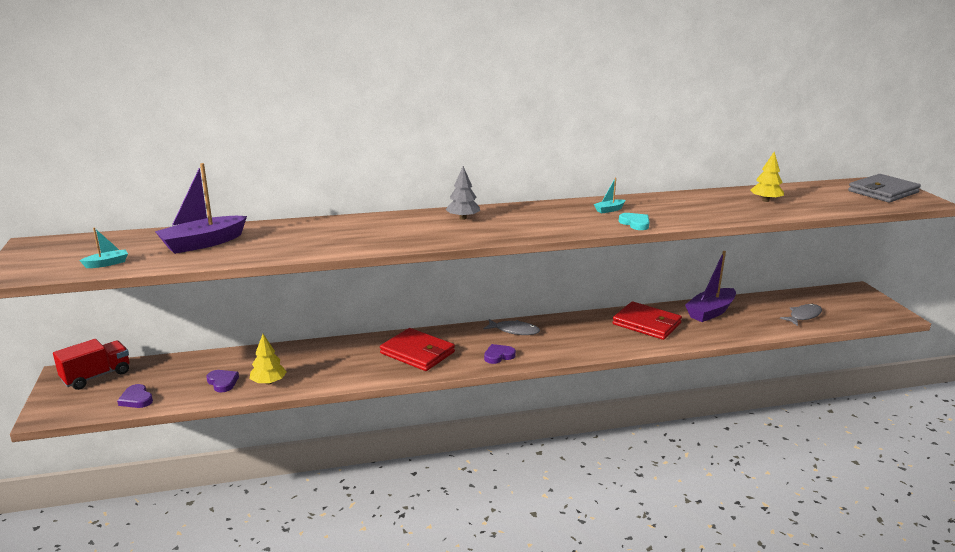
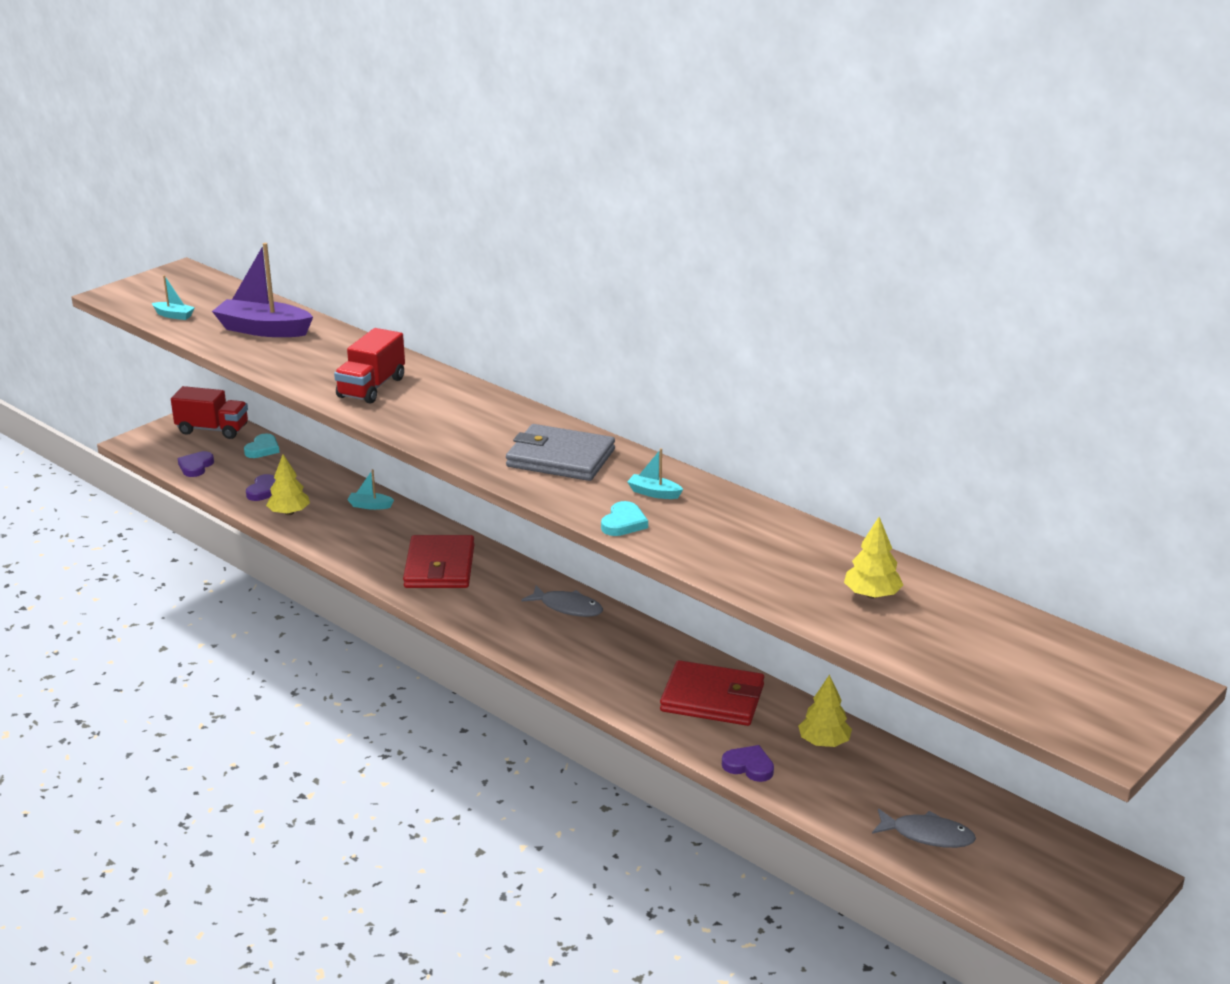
camera: 55 degrees right, 5 degrees up
(164, 366) = (262, 449): none -> turquoise heart
(309, 352) = (370, 506): none -> turquoise boat
(360, 236) = (371, 387): none -> red truck
(463, 218) = (497, 418): grey tree -> none
(498, 356) = (491, 619): purple heart -> purple heart (749, 766)
(514, 331) = (567, 607): grey fish -> grey fish turned 45 degrees counterclockwise
(647, 324) = (712, 698): red wallet -> red wallet turned 75 degrees counterclockwise
(710, 312) = (824, 742): purple boat -> yellow tree
(883, 192) = (1094, 692): grey wallet -> grey wallet (560, 458)

